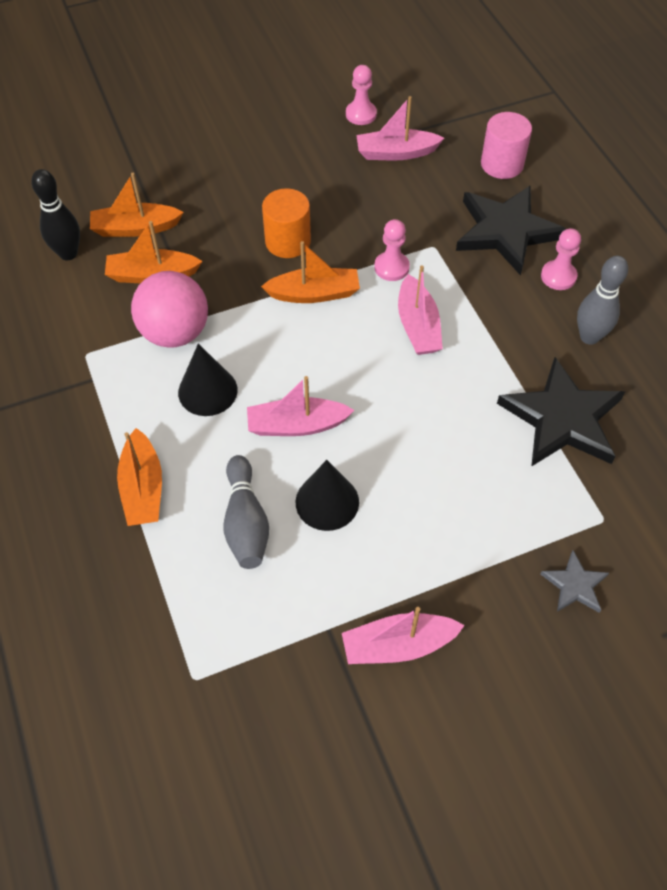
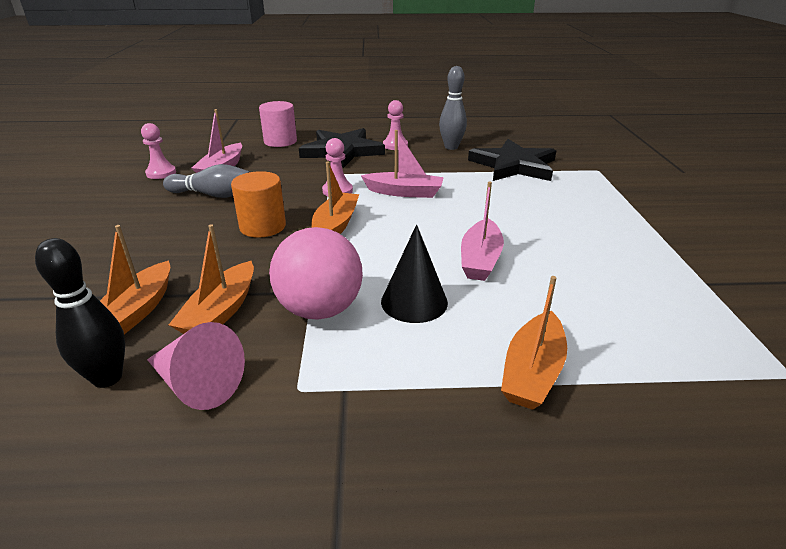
camera: 70 degrees left, 25 degrees down
(75, 300) = (197, 384): none -> pink cone
(143, 488) = (532, 372): orange boat -> orange boat turned 105 degrees clockwise
(246, 522) = (588, 307): grey bowling pin -> grey bowling pin (213, 195)
(327, 502) = (570, 260): black cone -> none
(398, 645) = (714, 254): pink boat -> none
(575, 585) = (649, 186): grey star -> none

